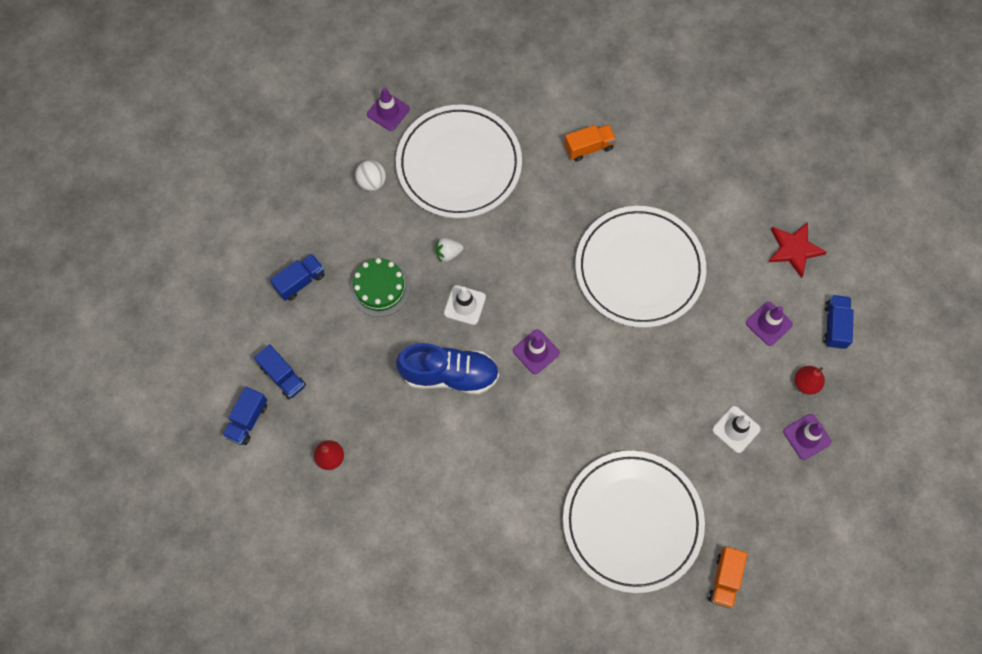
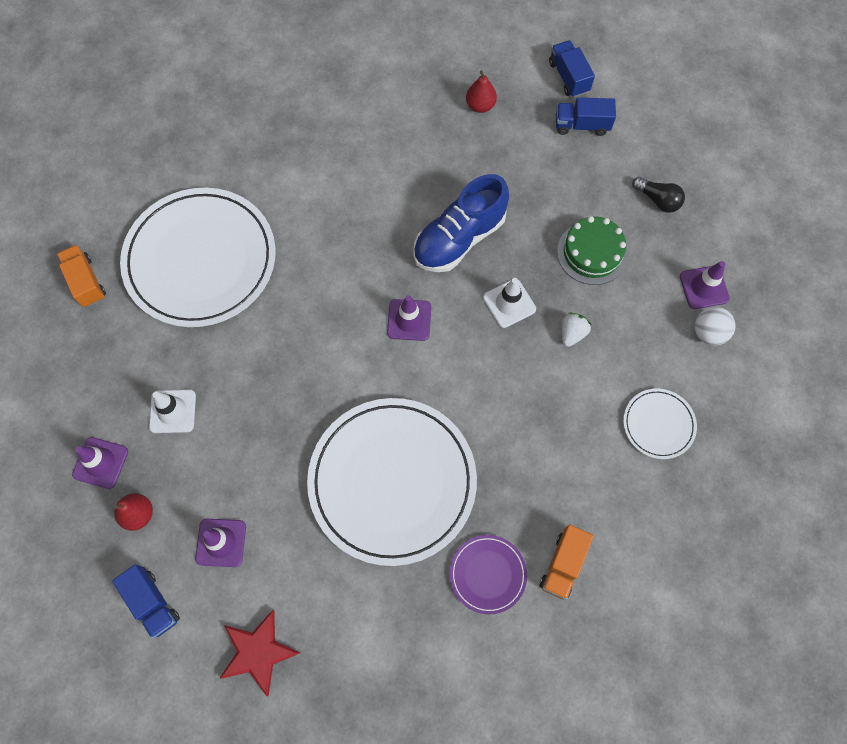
camera: 135 degrees right, 0 degrees up
(300, 282) = (658, 200): blue truck -> black light bulb
(388, 112) = (779, 413): purple traffic cone -> purple traffic cone (704, 287)
(459, 164) = (658, 424): white plate -> white plate, size x0.44
(633, 178) = (487, 574): none -> purple plate

